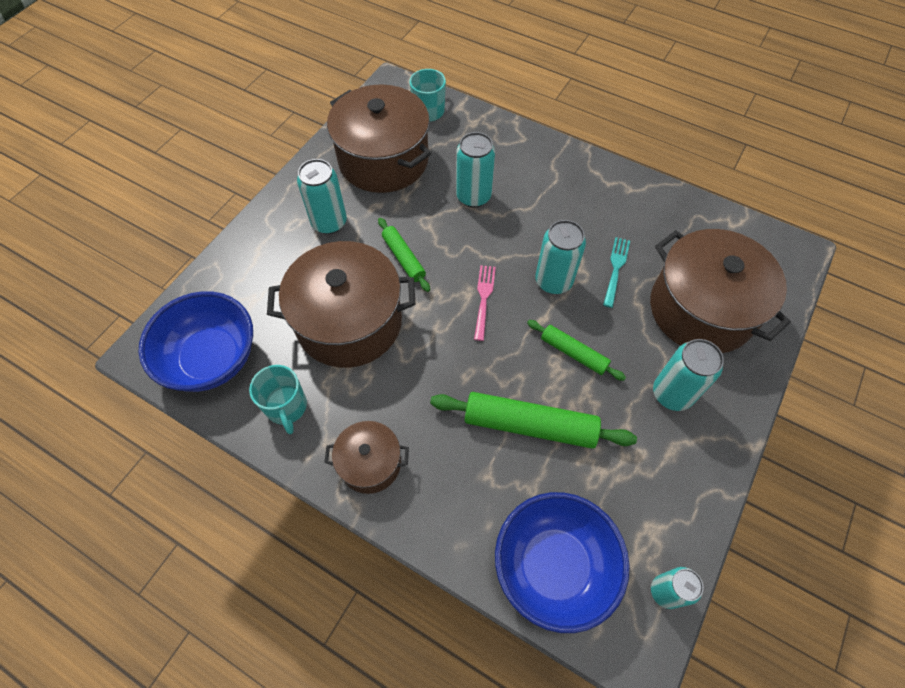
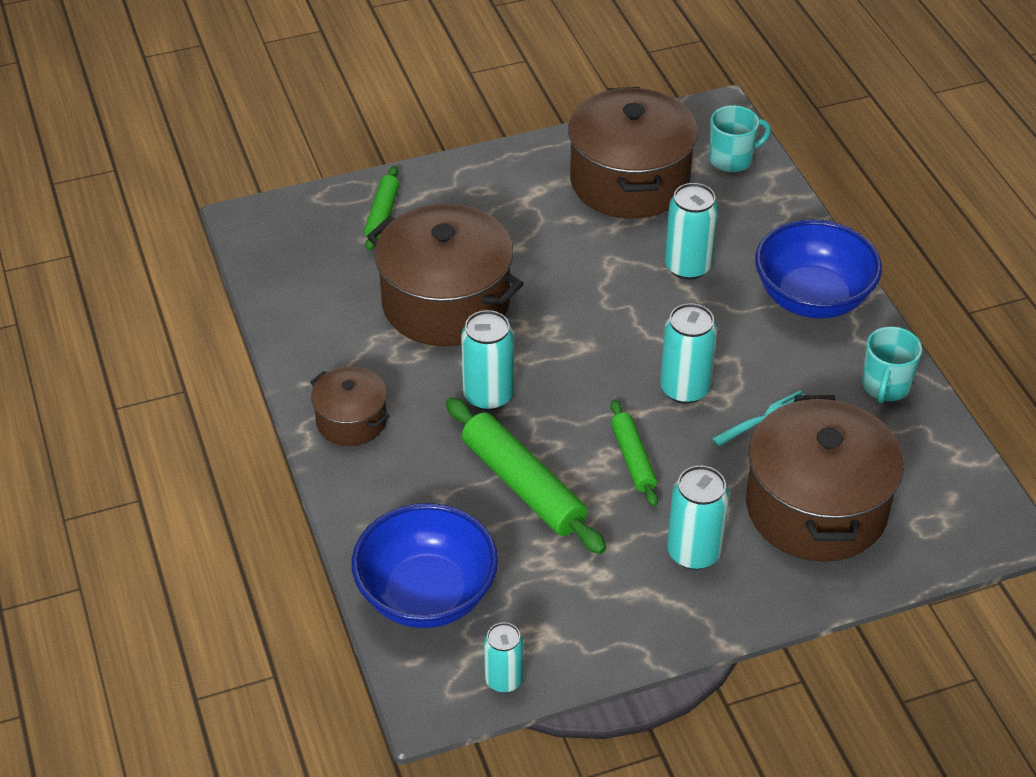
camera: 40 degrees right, 15 degrees down
(212, 358) = (298, 259): blue bowl -> blue bowl (812, 298)
(286, 407) = (324, 335): turquoise mug -> turquoise mug (885, 386)
(329, 222) = (514, 208): turquoise can -> turquoise can (488, 396)
(403, 258) = (554, 280): green rolling pin -> green rolling pin (382, 214)
(484, 299) = (594, 361): pink fork -> none

